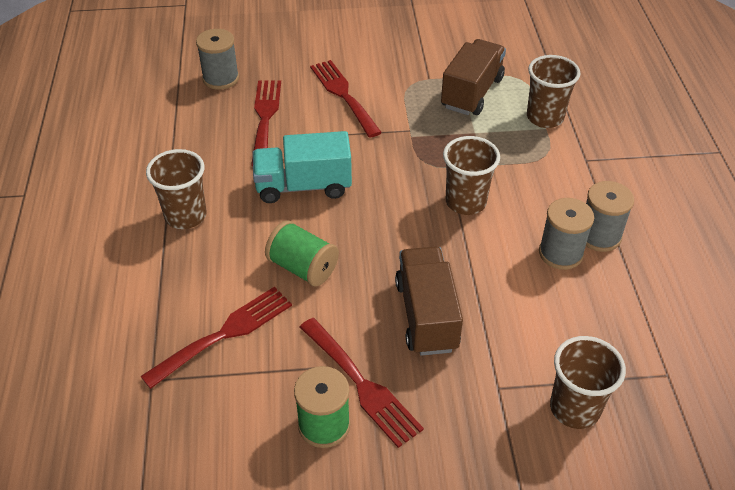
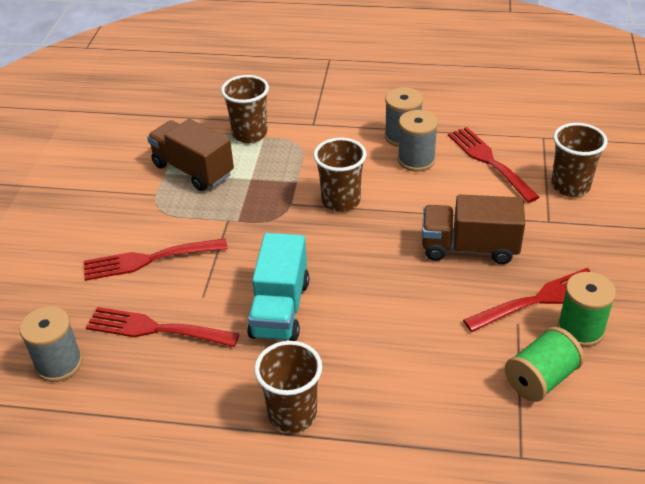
camera: 75 degrees left, 5 degrees down
(224, 334) = (470, 391): red fork -> red fork (489, 161)
(303, 267) = (395, 322): green spool -> green spool (540, 379)

